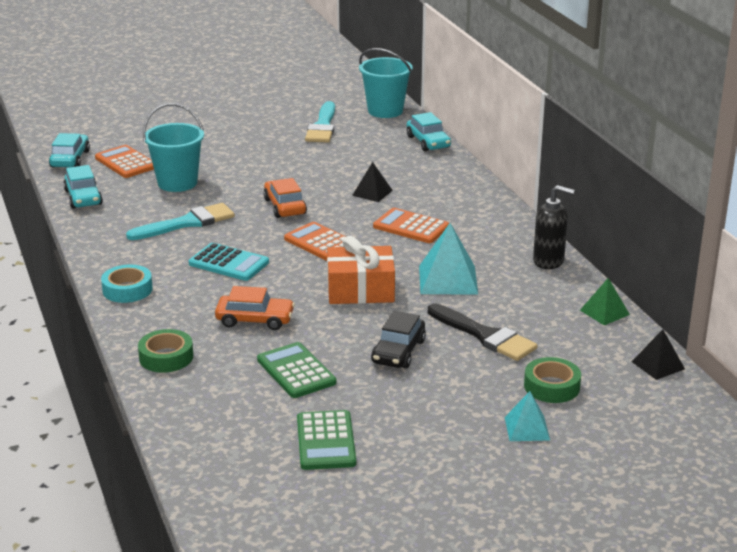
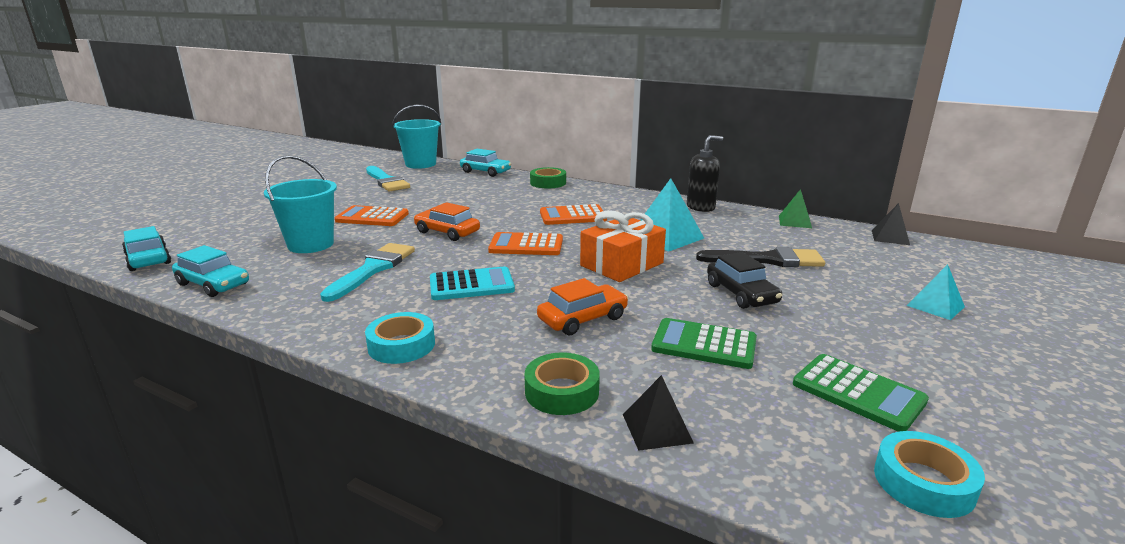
camera: 40 degrees left, 5 degrees down
(126, 163) = (226, 245): orange calculator -> orange calculator (372, 217)
(257, 489) = (923, 482): none -> turquoise tape
(372, 193) = (502, 206): black pyramid -> black pyramid (656, 428)
(551, 386) = (878, 273): green tape -> green tape (548, 183)

